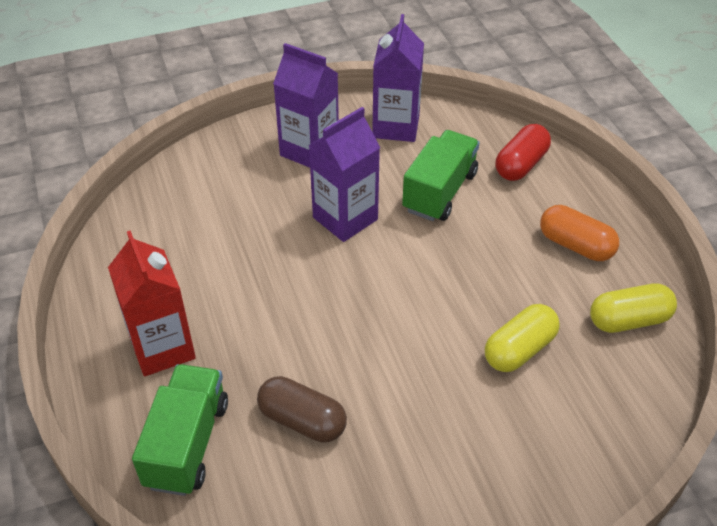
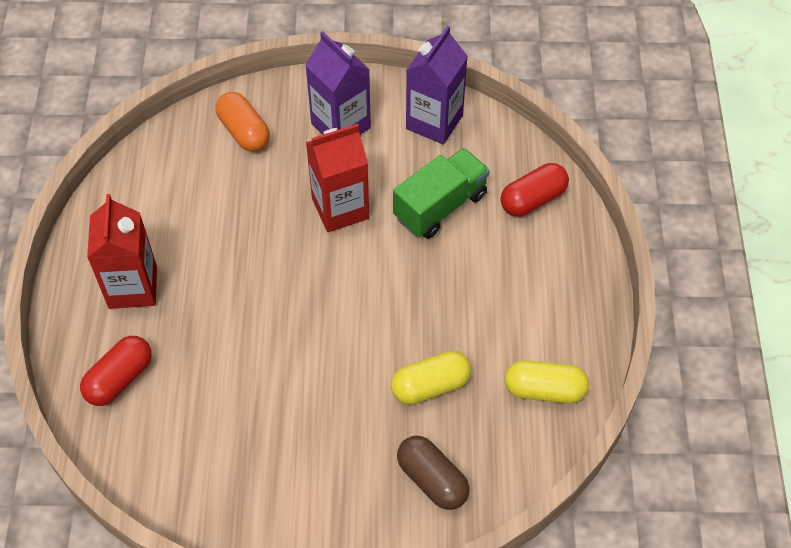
camera: 20 degrees right, 10 degrees up
(187, 443) = (120, 379): green truck -> red capsule
(302, 420) = (218, 389): brown capsule -> brown capsule (432, 479)
(345, 218) = (340, 208): purple carton -> red carton
(575, 245) = (538, 301): orange capsule -> orange capsule (244, 132)

